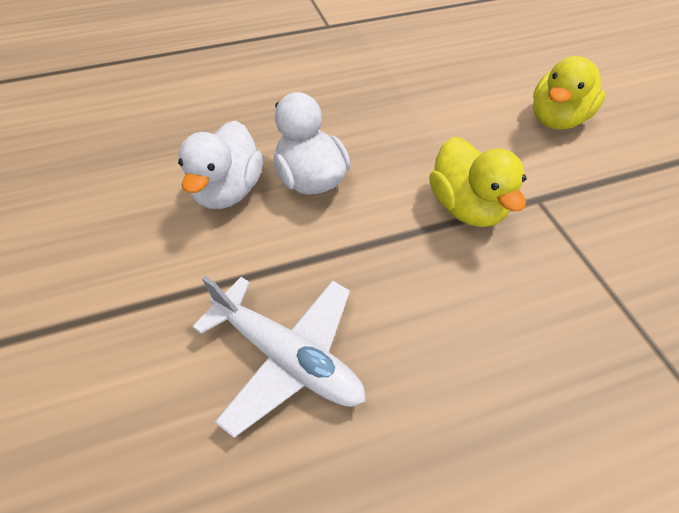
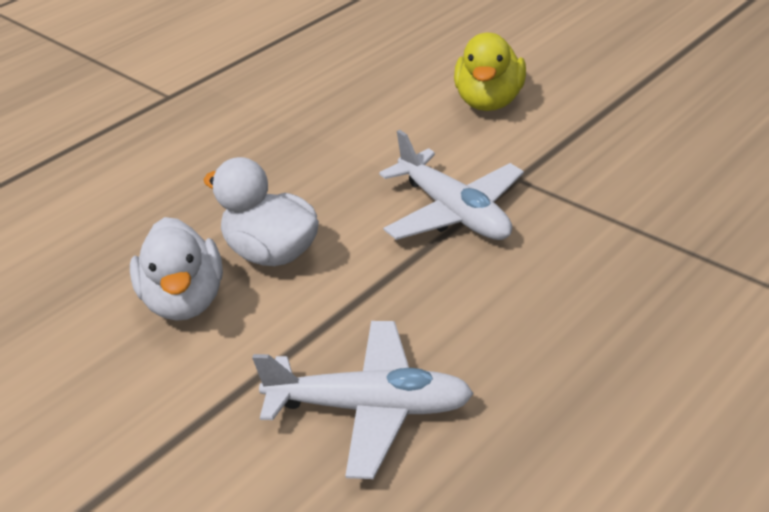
camera: 25 degrees left, 15 degrees down
(466, 207) = (454, 212): yellow duck -> white plane

